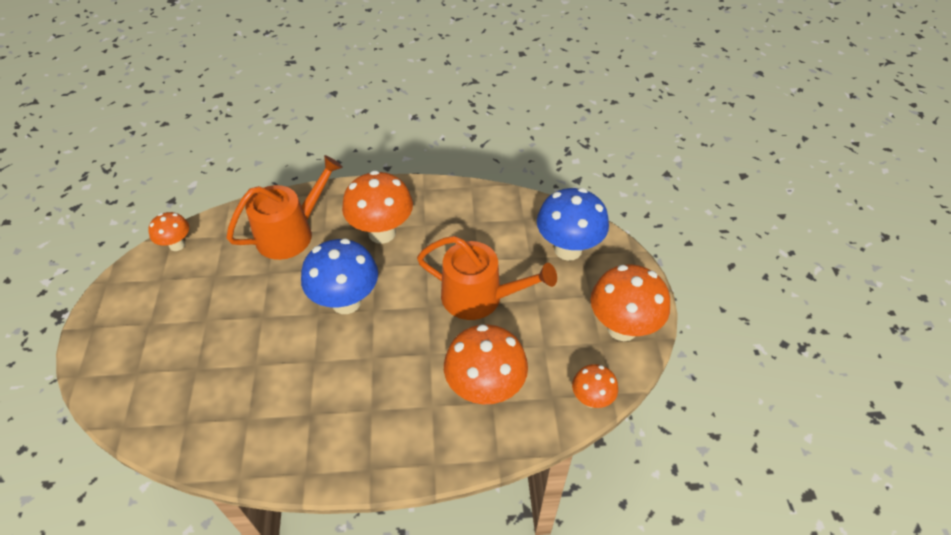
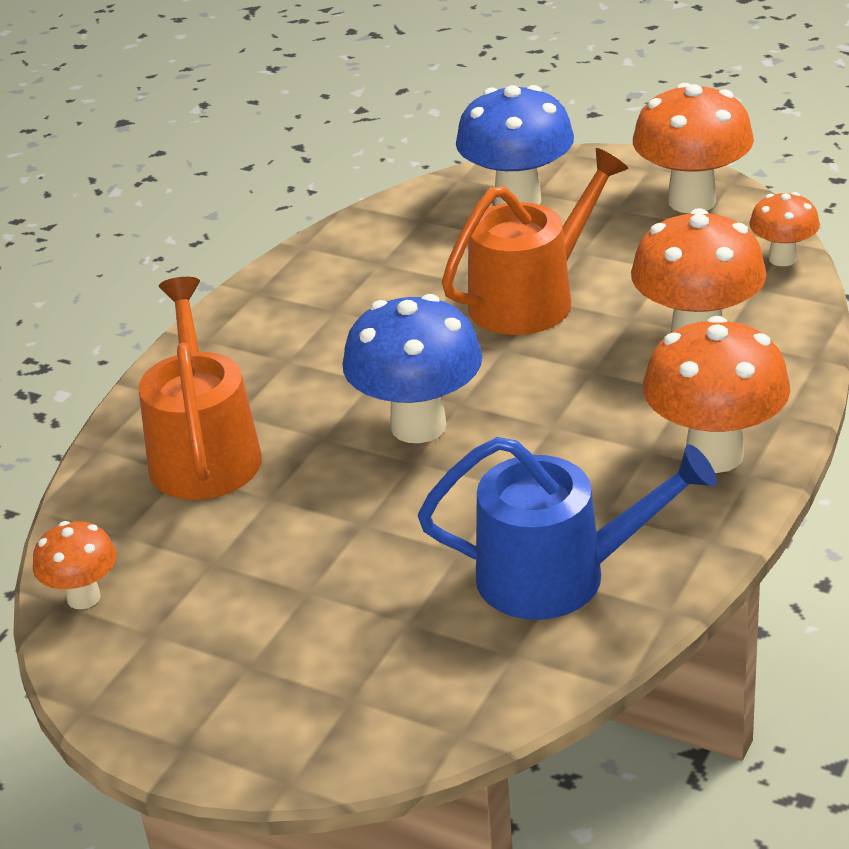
camera: 55 degrees left, 15 degrees down
(250, 415) = (557, 576): none -> blue watering can
(382, 233) = (308, 356): orange mushroom -> orange mushroom (714, 454)

